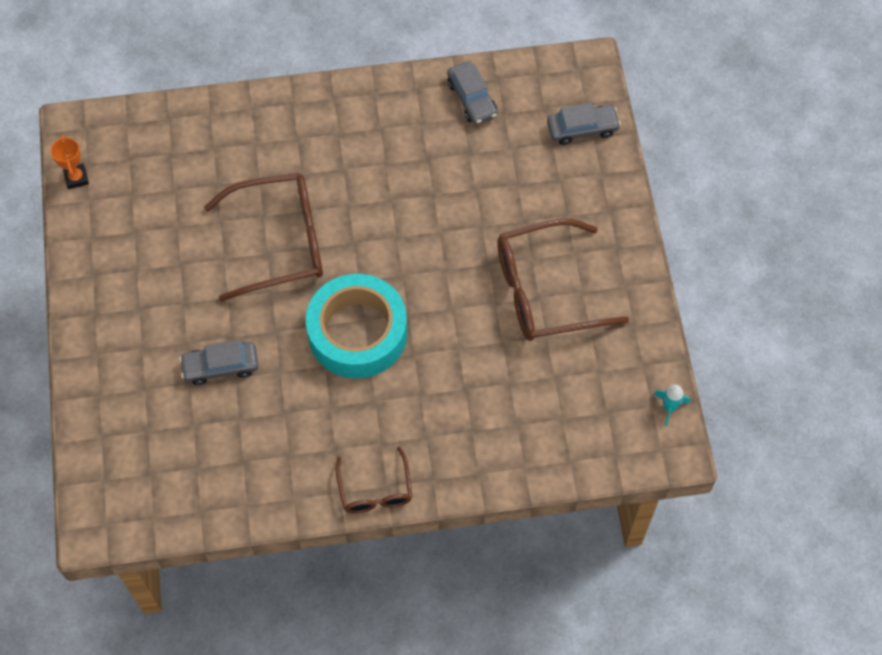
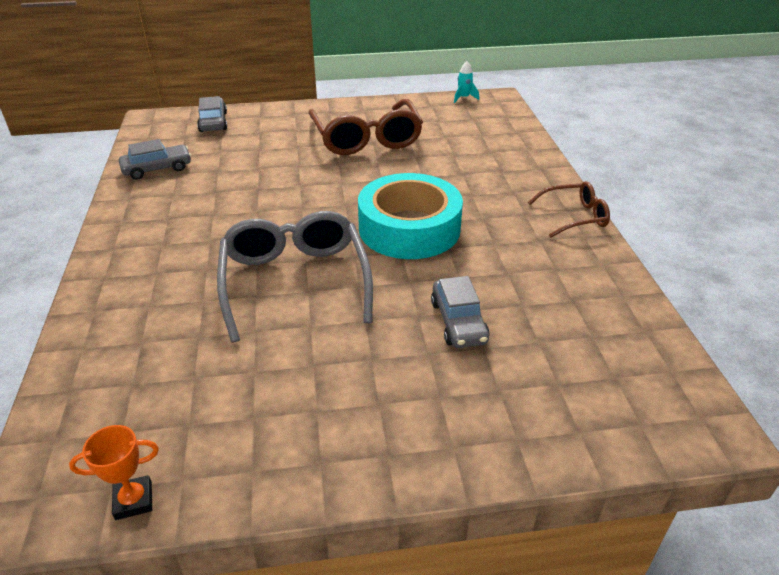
camera: 90 degrees left, 25 degrees down
(280, 242) = (295, 281): brown glasses -> grey glasses

